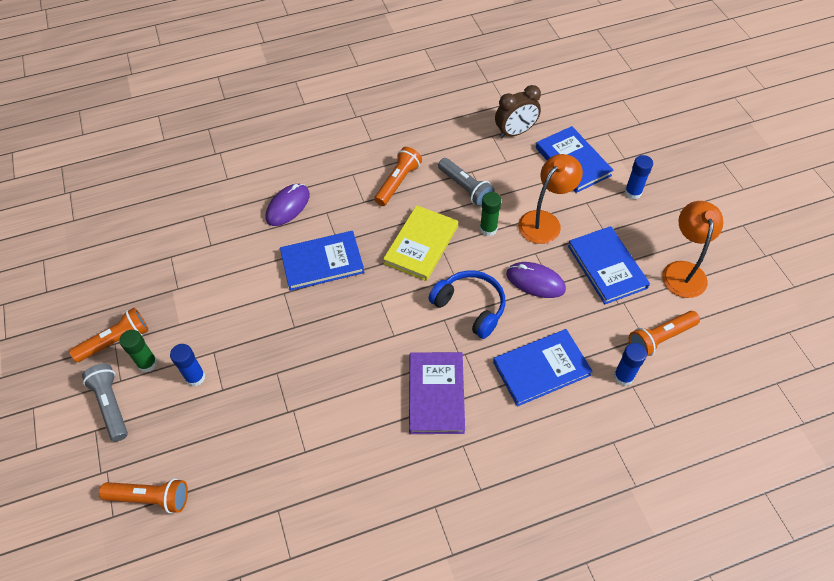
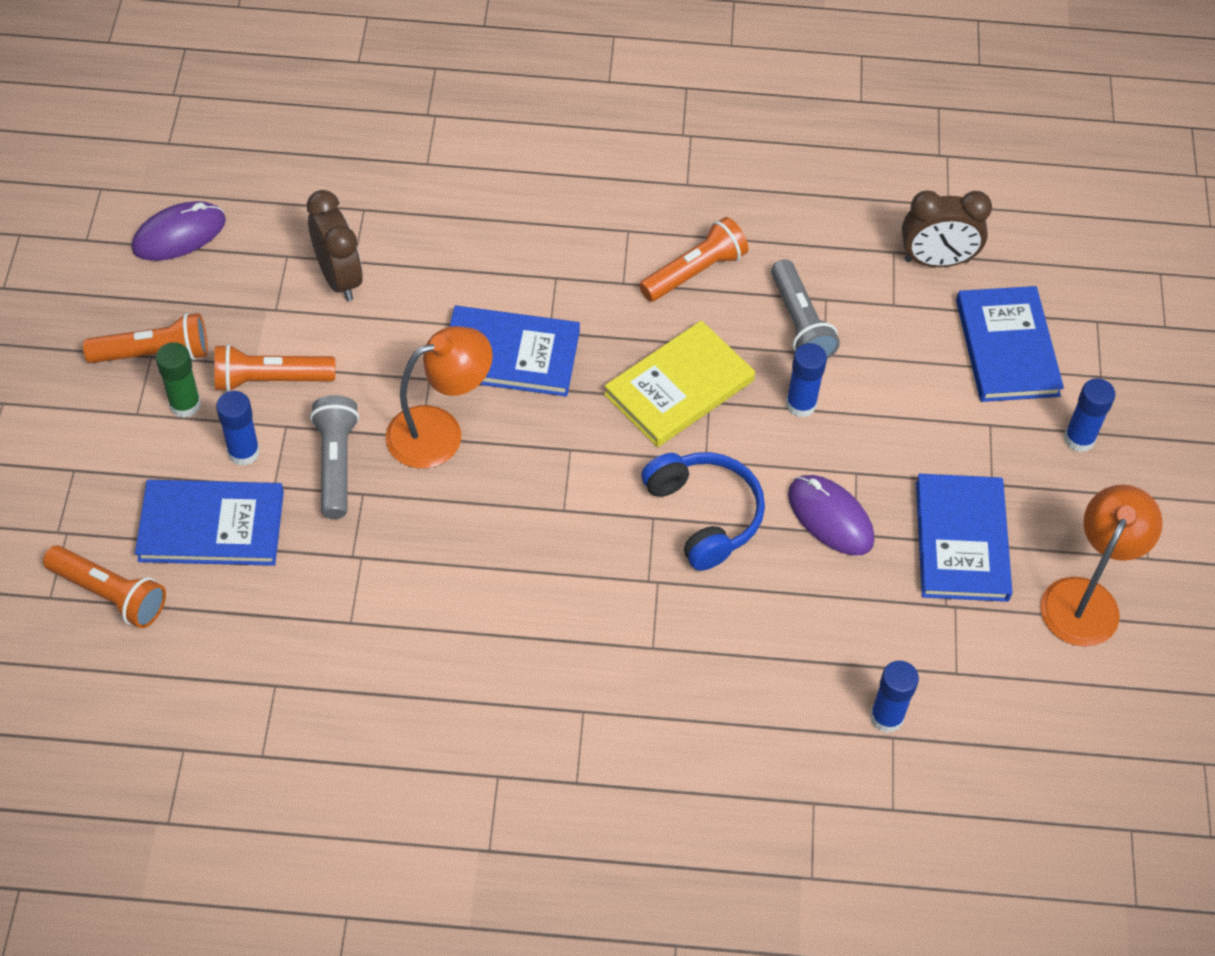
camera: 20 degrees right, 0 degrees up
(111, 405) = (110, 444): grey flashlight -> grey flashlight (336, 464)
(206, 257) = (339, 278): none -> brown clock
(288, 206) = (500, 245): purple mouse -> purple mouse (179, 235)
(436, 394) = (582, 622): purple book -> none
(488, 229) = (801, 404): green glue stick -> blue glue stick
(541, 369) = (764, 652): blue book -> blue book (211, 526)
(545, 221) = (901, 428): orange lamp -> orange lamp (439, 431)
(660, 338) = (981, 685): orange flashlight -> orange flashlight (271, 380)

